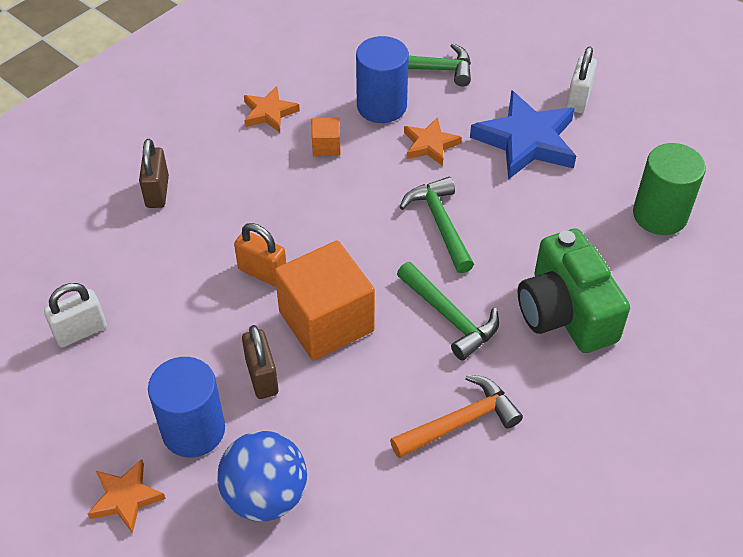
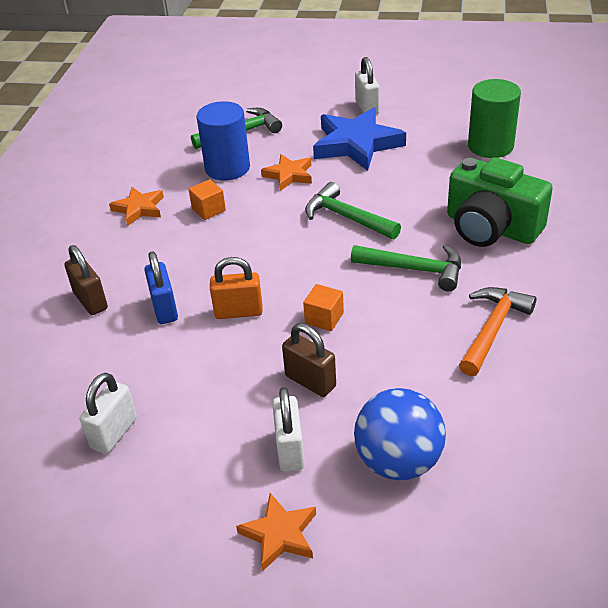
camera: 30 degrees left, 10 degrees down
(193, 430) = (290, 449): blue cylinder -> white padlock
(207, 234) = (164, 309): none -> blue padlock
(326, 321) = (324, 318): orange cube -> orange cube, size x0.44

